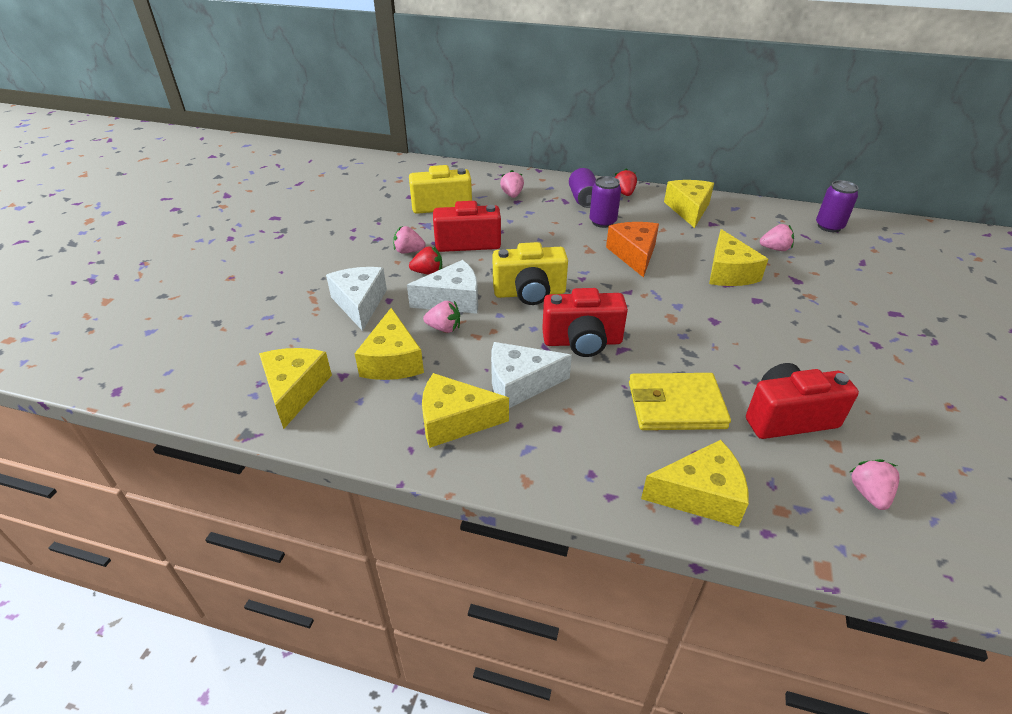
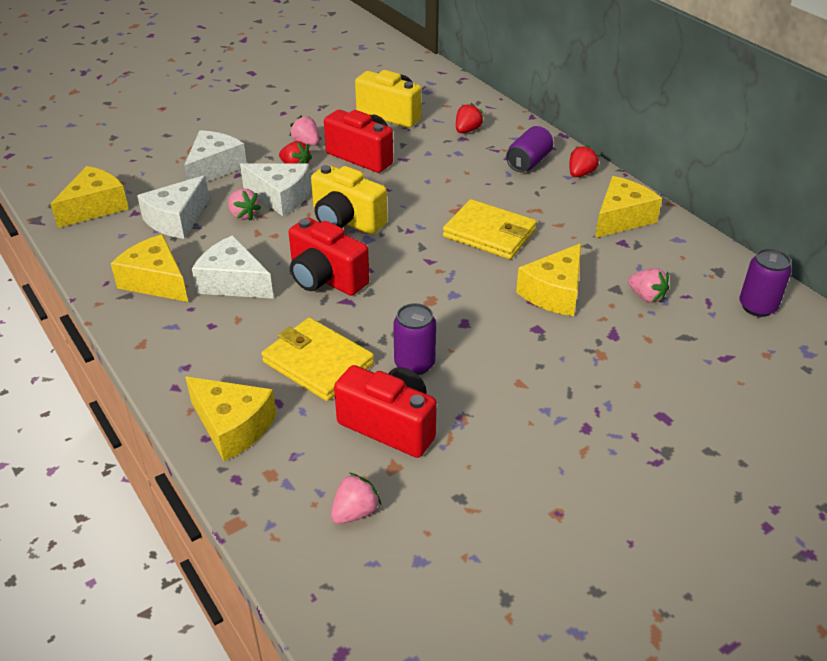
camera: 40 degrees right, 0 degrees up
(392, 361) = (177, 219): yellow cheese -> white cheese
(512, 195) = (467, 130): pink strawberry -> red strawberry
(602, 222) = (511, 191): purple can -> purple can (414, 364)
(634, 255) = (489, 233): orange cheese -> yellow wallet

